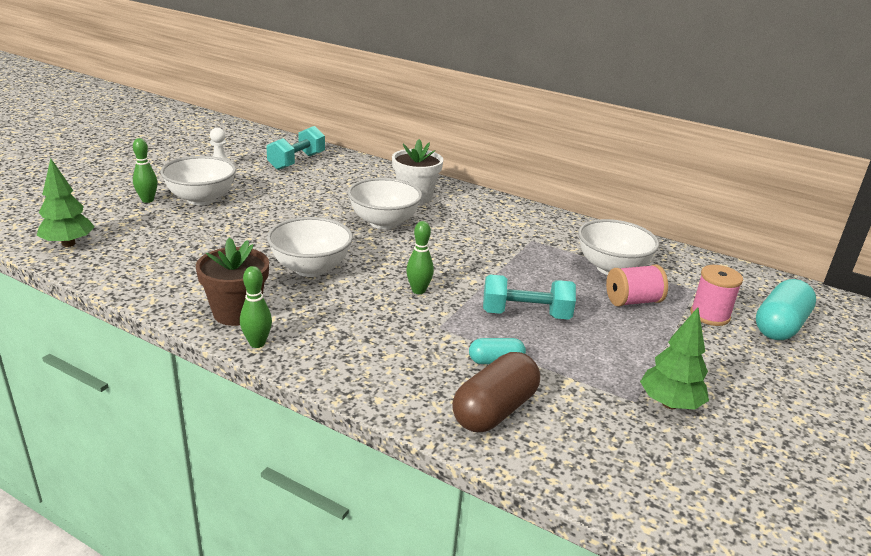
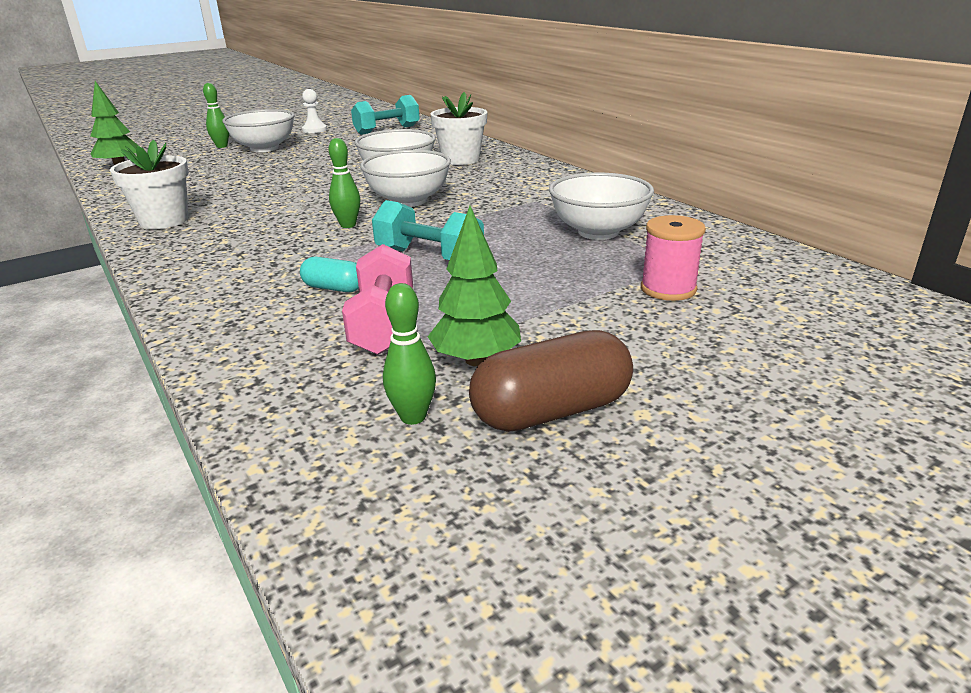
camera: 30 degrees right, 0 degrees up
(236, 313) = (164, 221): brown flower pot -> white flower pot
(257, 343) = (144, 242): green bowling pin -> green bowling pin (413, 417)
(311, 268) = (276, 199): white bowl -> white bowl (408, 201)
(494, 410) = (265, 326): brown capsule -> brown capsule (551, 411)
(576, 388) = (384, 324): none -> pink dumbbell
(632, 301) = (579, 263): pink spool -> none
(780, 326) = (764, 314): turquoise capsule -> none

